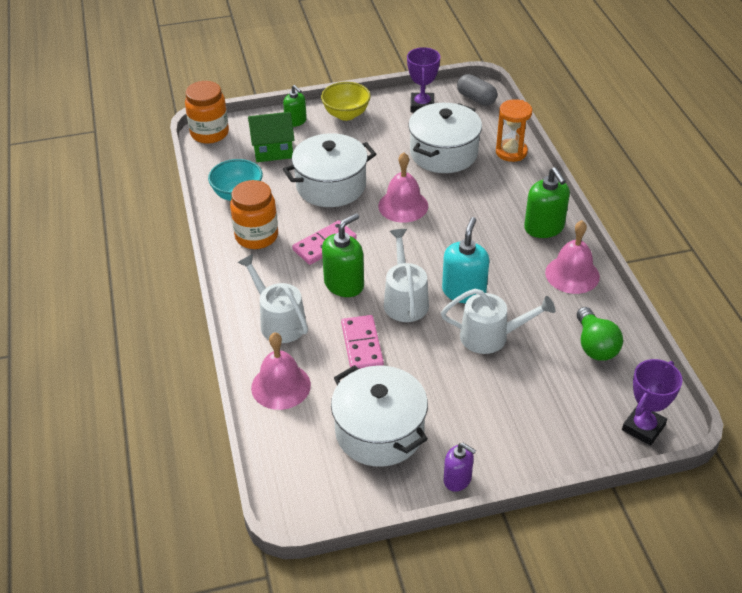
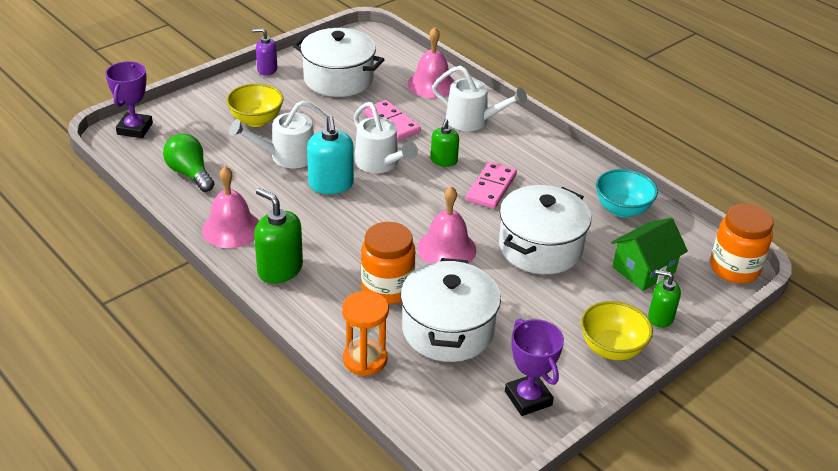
camera: 150 degrees right, 5 degrees down
(256, 236) = (560, 177): orange jar -> orange jar (387, 288)
(344, 284) = (443, 161): green soap dispenser -> green soap dispenser, size x0.63
(476, 99) = (463, 439): grey capsule -> none
(503, 396) = (256, 120): none -> yellow bowl

